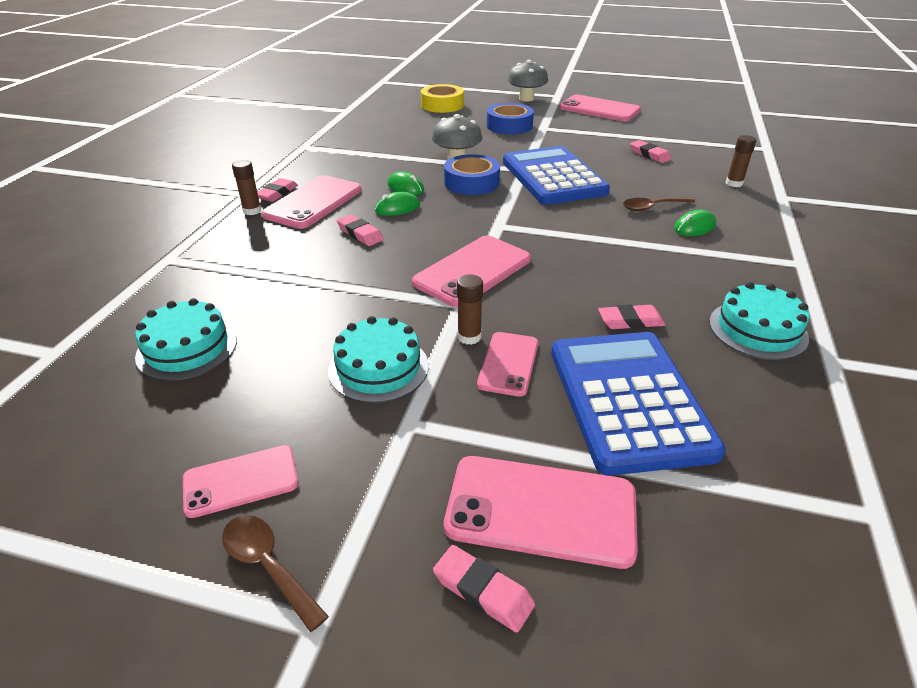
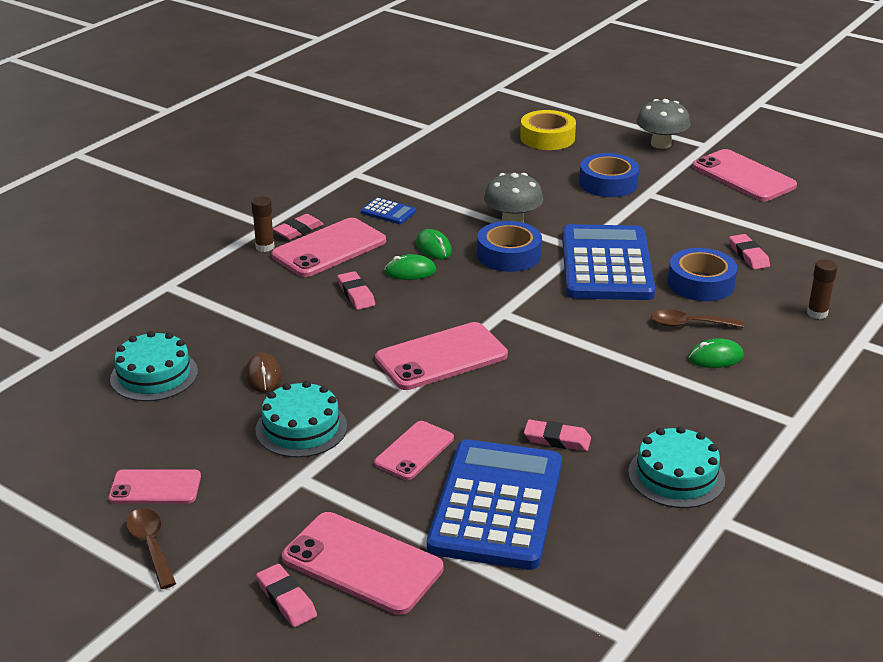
camera: 20 degrees right, 5 degrees down
(309, 323) = (263, 376): none -> brown mouse
(349, 168) = (388, 212): none -> blue calculator
(469, 337) = (395, 419): brown glue stick -> none
(634, 178) = (701, 283): none -> blue tape

